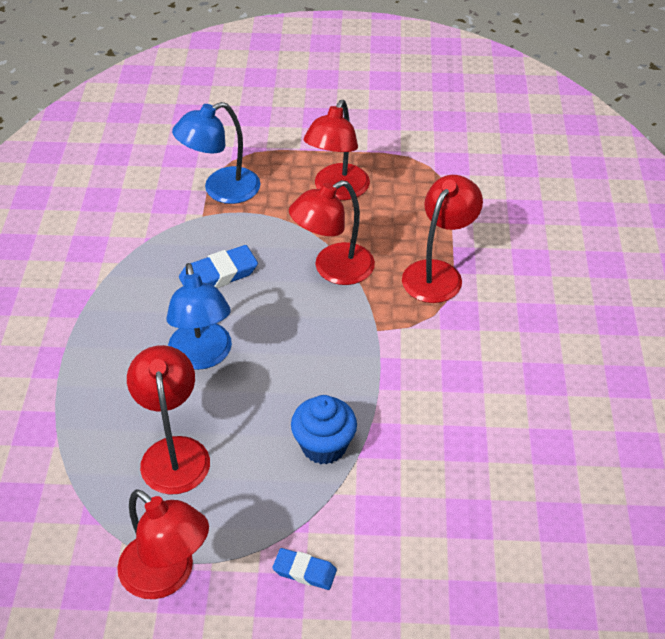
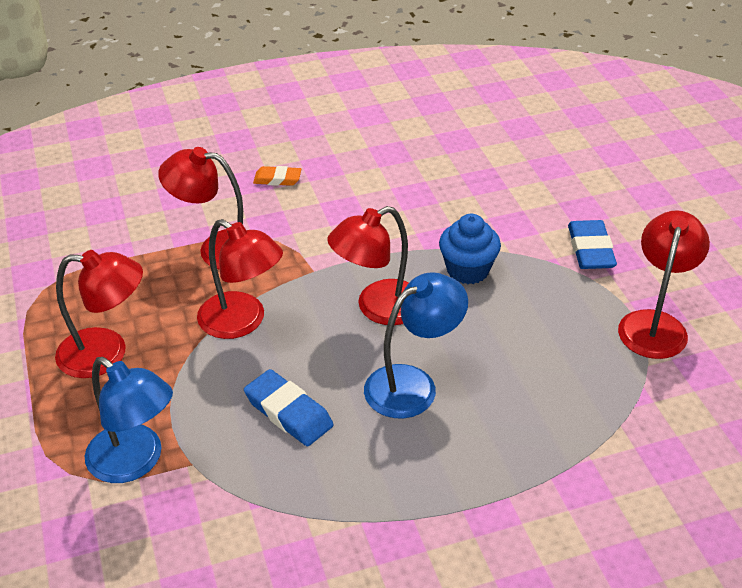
camera: 110 degrees left, 5 degrees down
(174, 452) = (537, 364): red lamp -> red lamp (378, 308)
(304, 571) = (590, 249): blue eraser -> blue eraser, size x1.56
(533, 337) = (277, 179): none -> orange eraser

